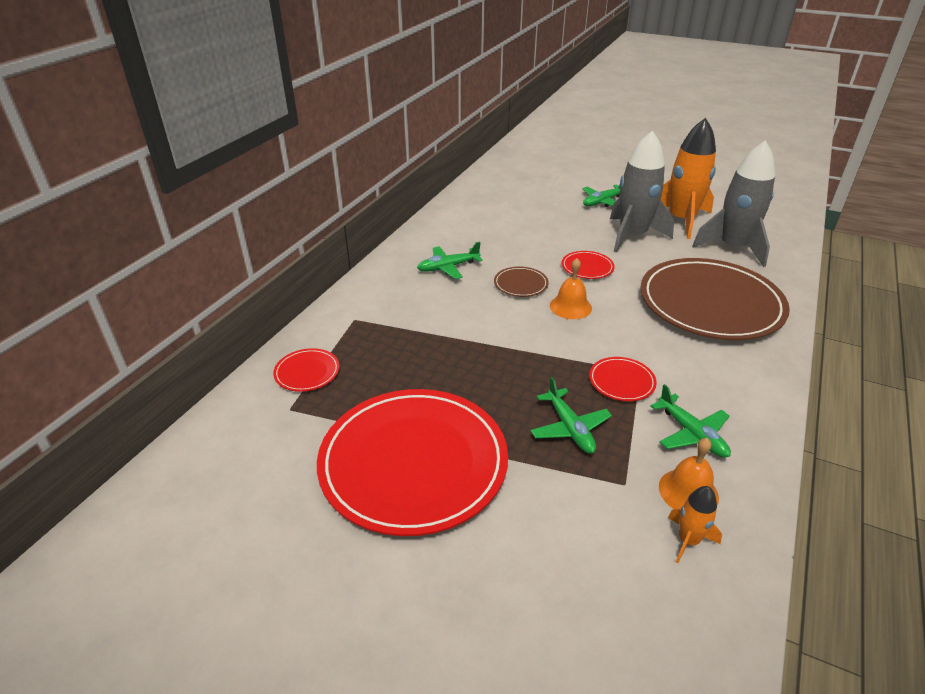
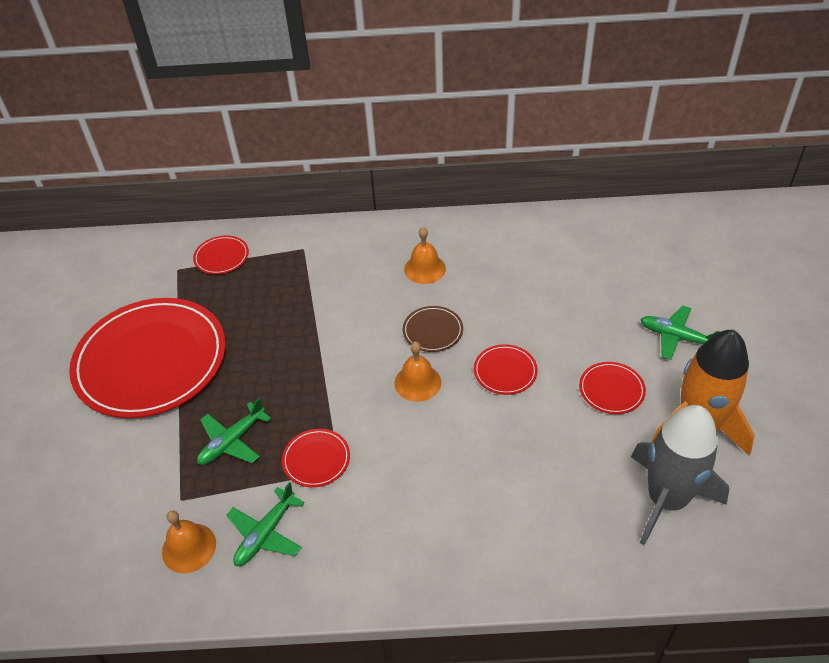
camera: 65 degrees right, 10 degrees up
(448, 267) = (425, 269): green plane -> orange bell
(632, 235) = (611, 390): grey rocket -> red plate
(688, 540) = (134, 559): orange rocket -> none
(710, 303) = (507, 502): brown plate -> none

